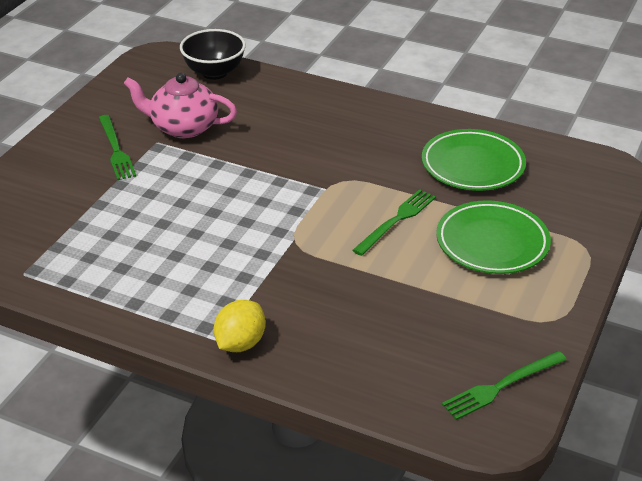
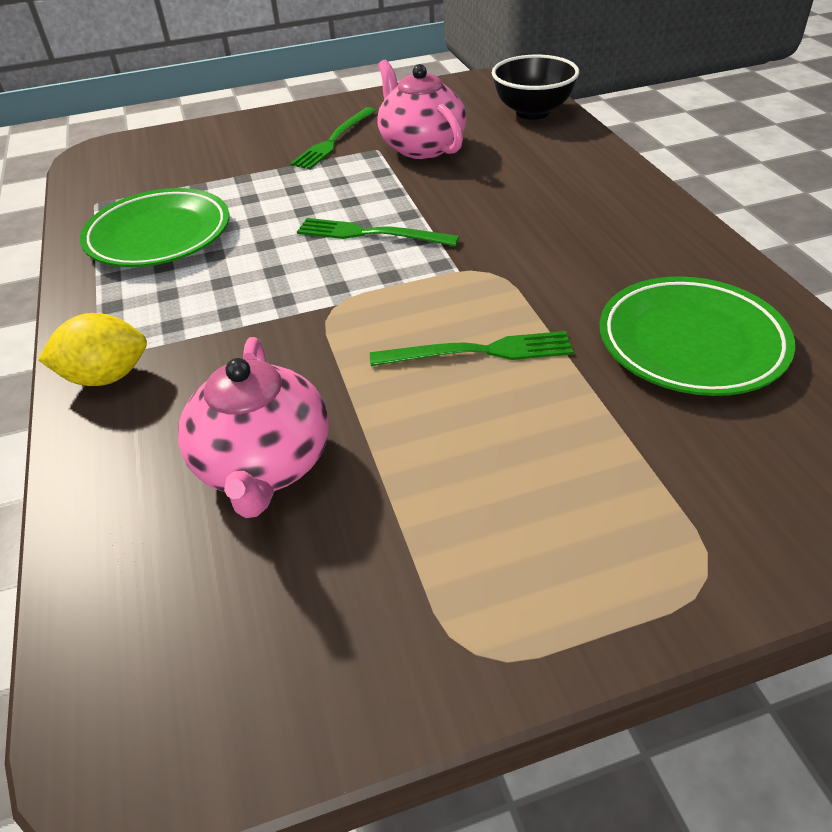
camera: 50 degrees right, 5 degrees up
(385, 322) = (264, 464): none -> pink teapot
(492, 243) = (560, 462): green plate -> green plate (159, 235)
(501, 386) = (237, 687): green fork -> green fork (370, 234)

